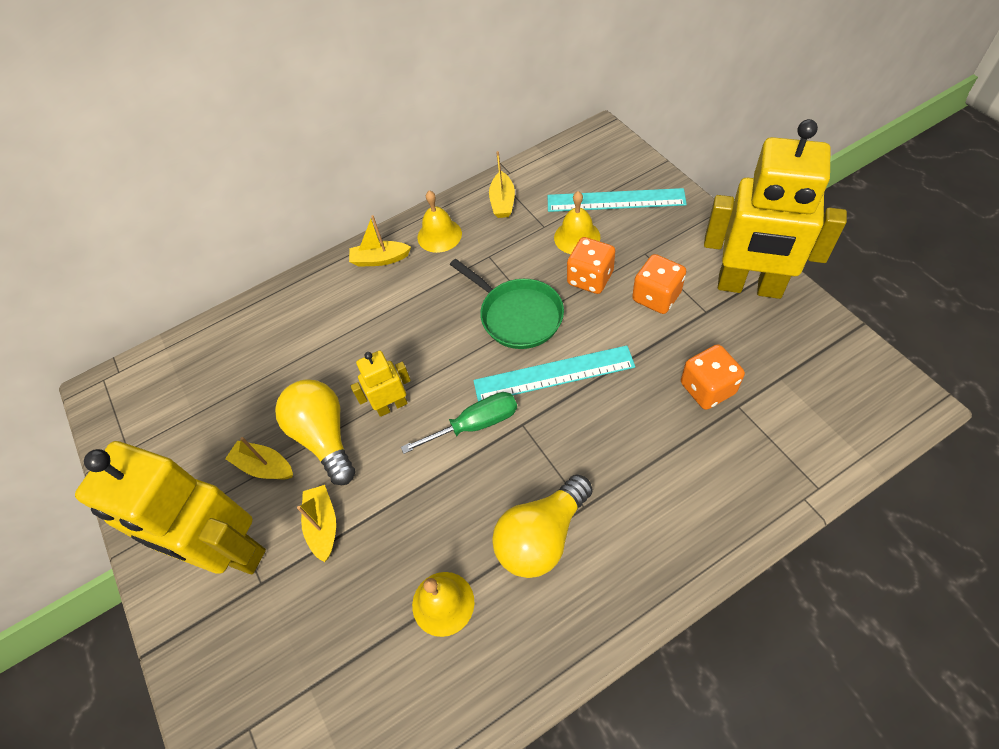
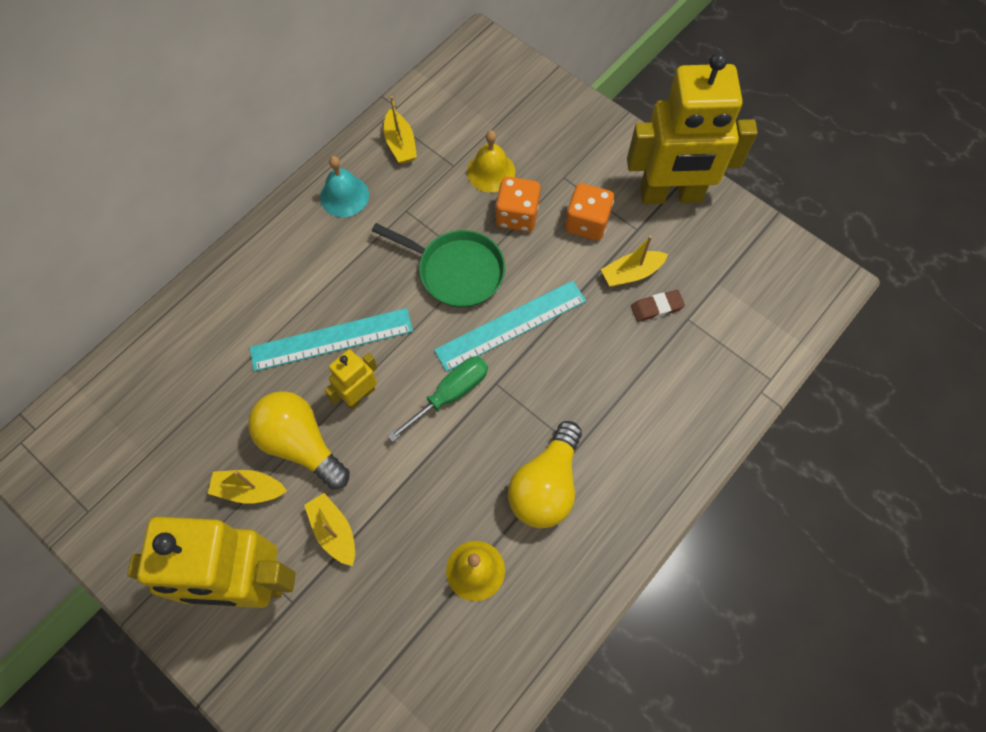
camera: 25 degrees left, 10 degrees up
(380, 259) = (288, 236): yellow boat -> yellow boat (631, 273)
(439, 235) = (344, 196): yellow bell -> turquoise bell
(615, 200) = (518, 122): turquoise ruler -> turquoise ruler (331, 339)
(707, 388) = (656, 307): orange dice -> brown eraser

